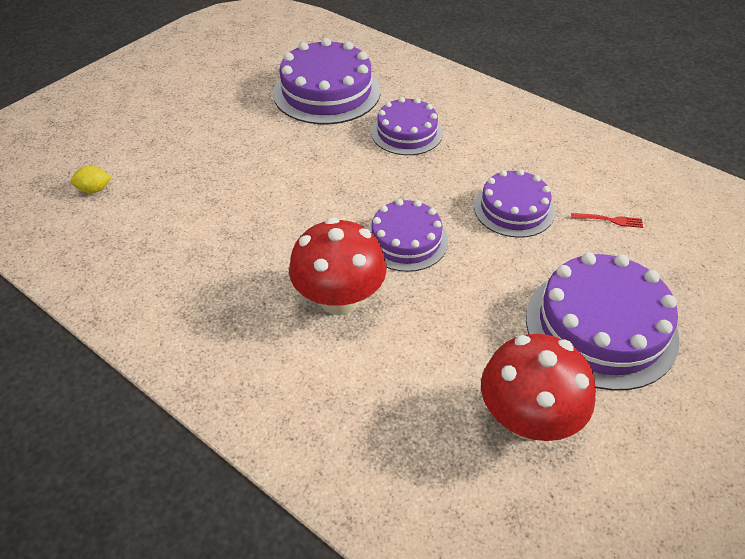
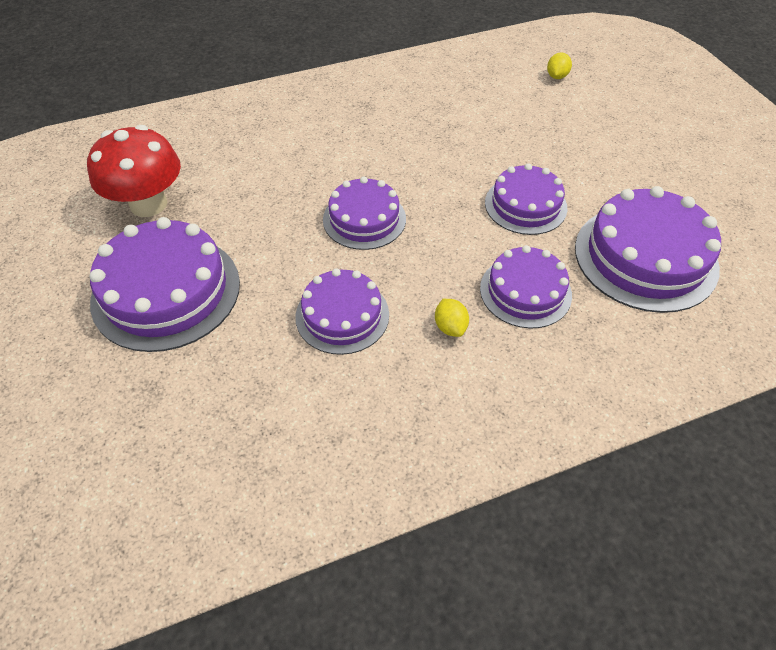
camera: 120 degrees right, 5 degrees up
(313, 156) = (525, 205): none -> purple cake
(339, 299) = (335, 158): red mushroom -> none
(470, 155) = (450, 327): none -> yellow lemon
(610, 220) = (262, 388): red fork -> none

